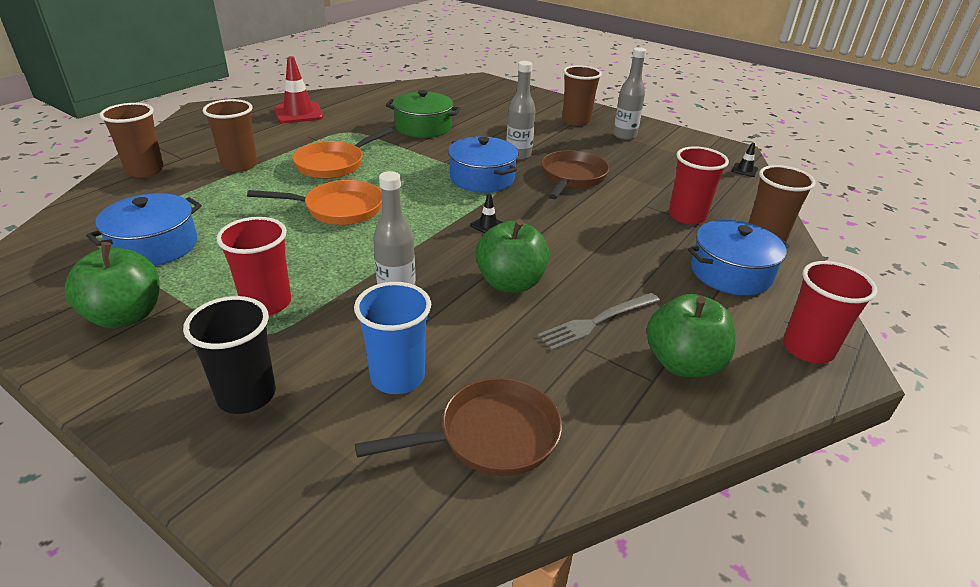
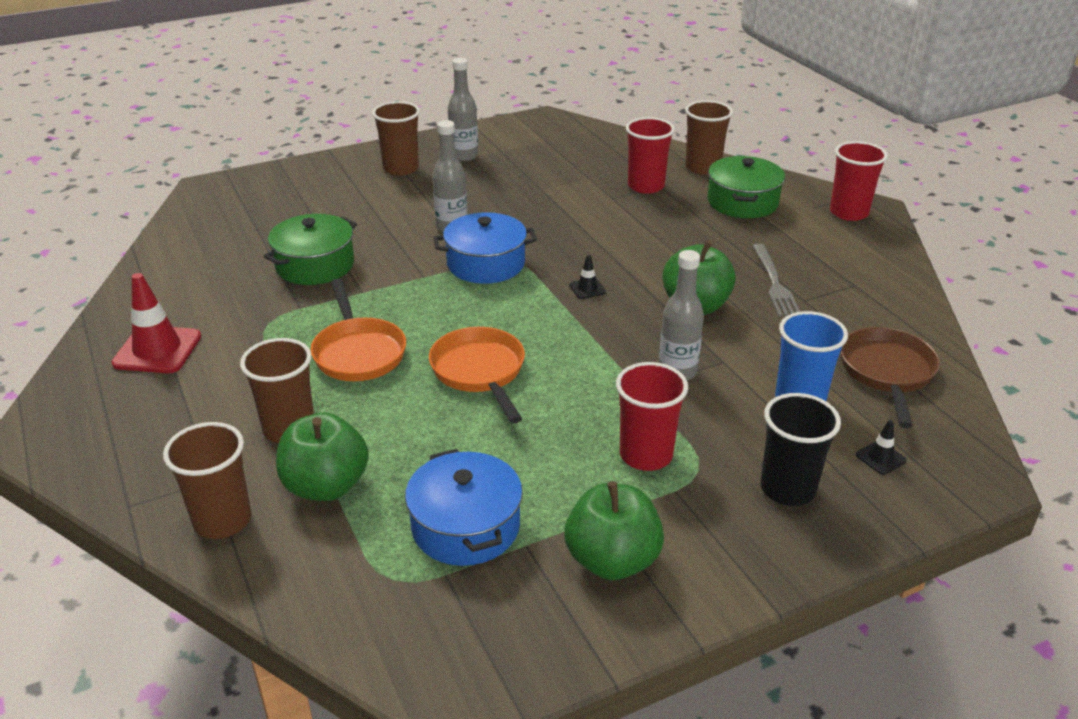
camera: 60 degrees left, 0 degrees up
(338, 209) = (480, 372): orange pan -> orange pan turned 45 degrees counterclockwise
(572, 177) = (529, 214): brown pan -> none
(683, 363) = (842, 266): green apple -> green apple (326, 486)
(730, 273) = (742, 202): blue pot -> green pot
(744, 170) = (588, 129): black traffic cone -> black traffic cone (880, 458)

